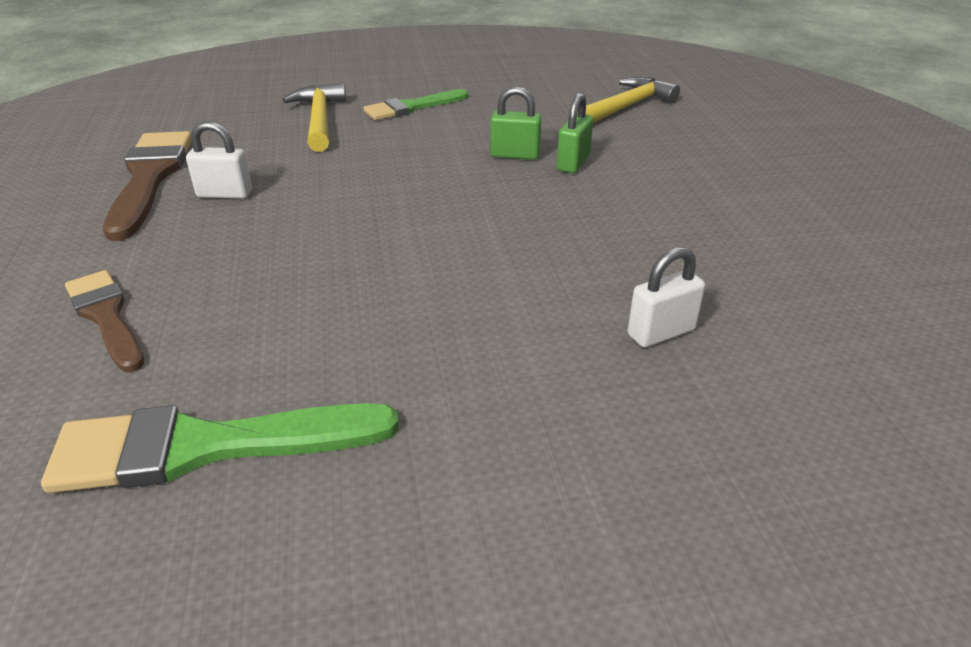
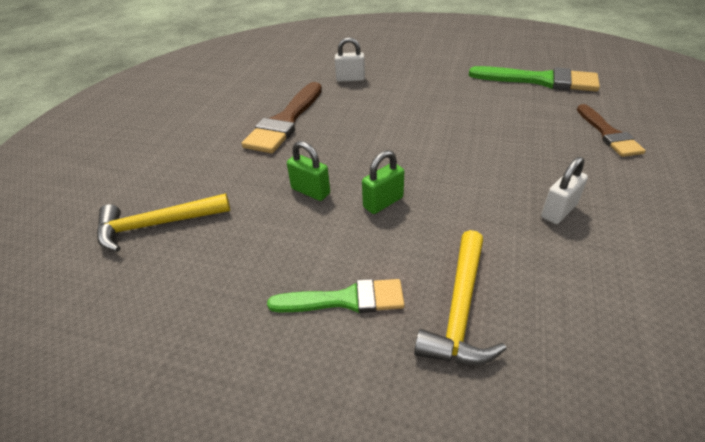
camera: 150 degrees left, 5 degrees up
(150, 178) = (639, 252): brown brush -> brown brush (286, 121)
(224, 194) = (558, 211): white padlock -> white padlock turned 75 degrees counterclockwise
(573, 163) = (280, 172): green padlock -> green padlock (383, 202)

